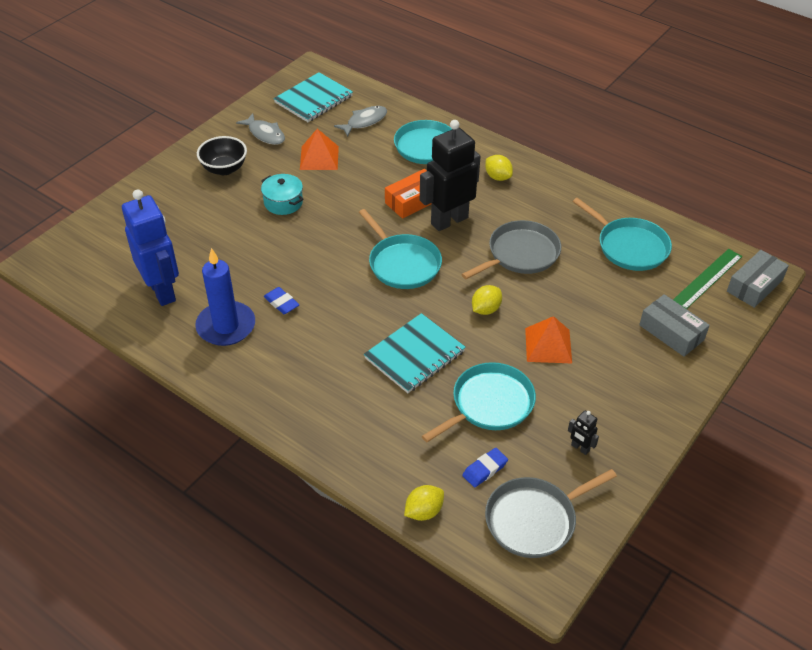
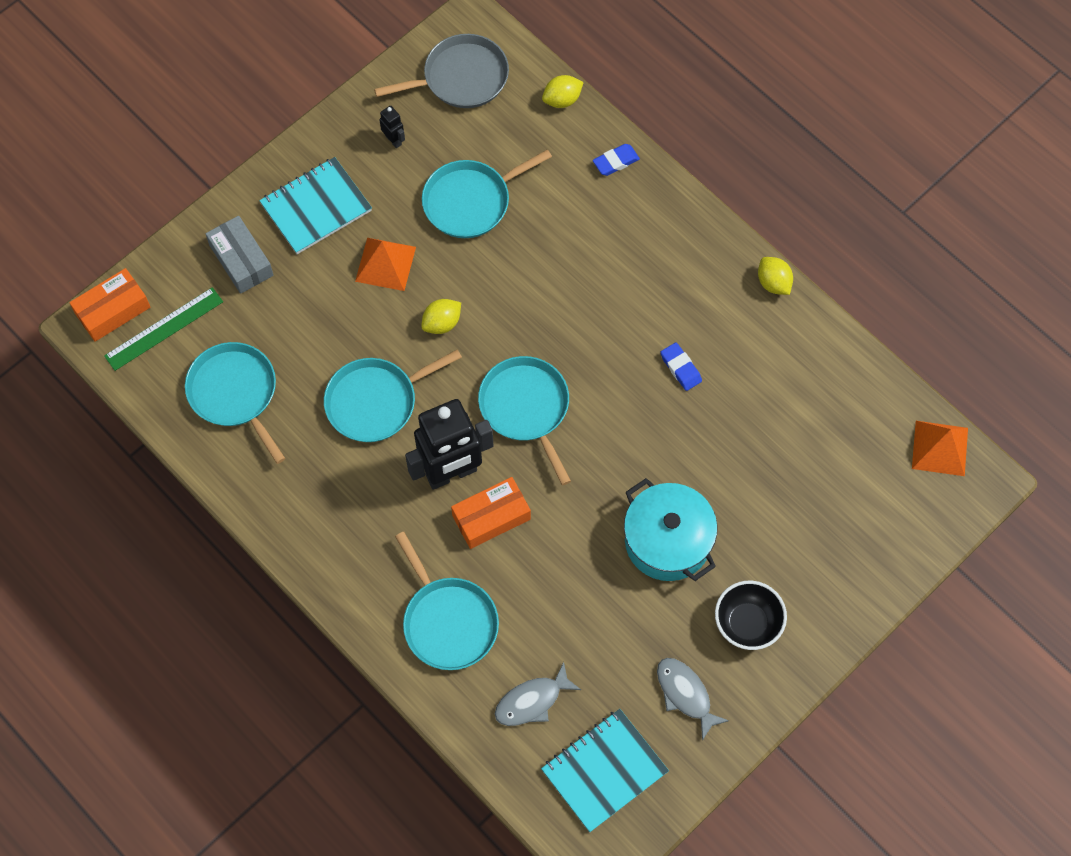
camera: 170 degrees left, 20 degrees up
(162, 291) = (823, 408): blue robot -> none
(226, 326) = (747, 344): blue candle -> none
(283, 202) = (667, 541): turquoise pot -> turquoise pot, size x1.62
(319, 158) = (609, 627): orange pyramid -> orange pyramid (939, 448)
(415, 355) = (537, 273): turquoise notebook -> turquoise notebook (316, 207)
(485, 469) = (494, 132): blue eraser -> blue eraser (615, 162)
(498, 177) = (364, 546): yellow lemon -> yellow lemon (773, 283)
(520, 254) = (376, 401): grey pan -> turquoise pan
(754, 286) = (113, 310): grey box -> orange box

